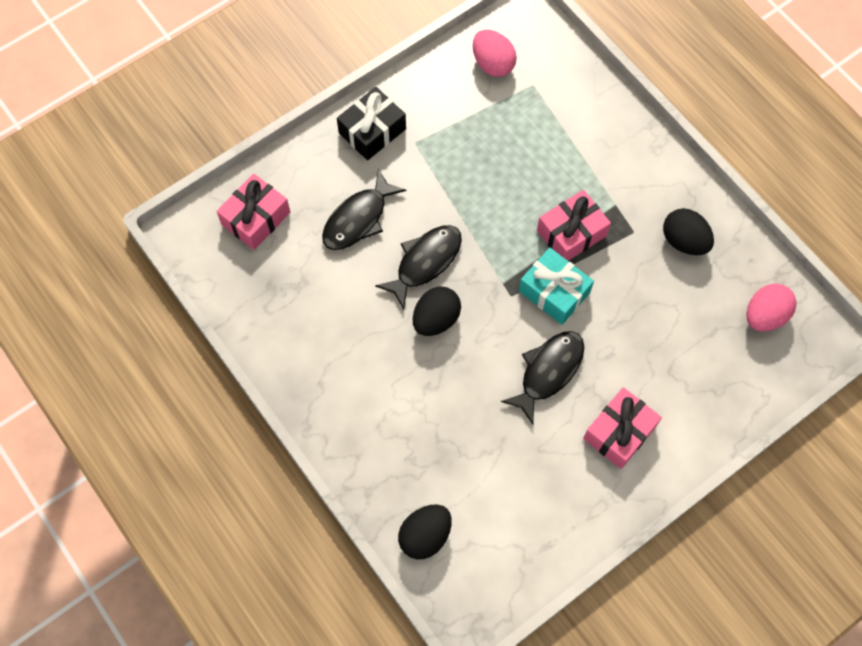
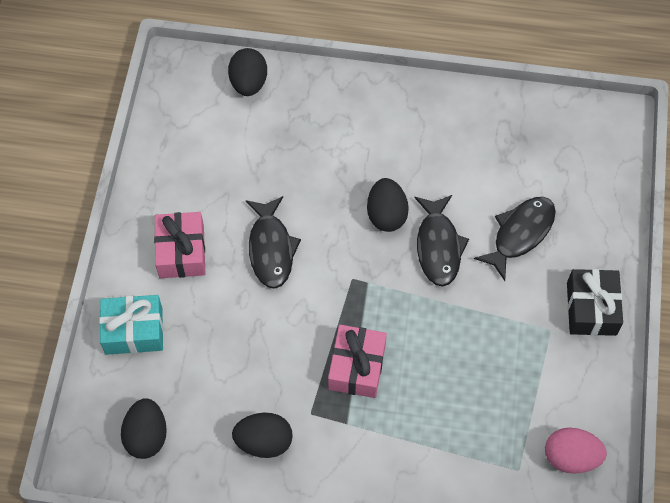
camera: 135 degrees right, 5 degrees down
(256, 218) = (588, 170): pink gift -> none
(358, 219) = (520, 234): black fish -> black fish turned 45 degrees clockwise
(554, 292) = (324, 309): turquoise gift -> turquoise gift (134, 331)
(764, 316) = (147, 436): pink egg -> black egg

